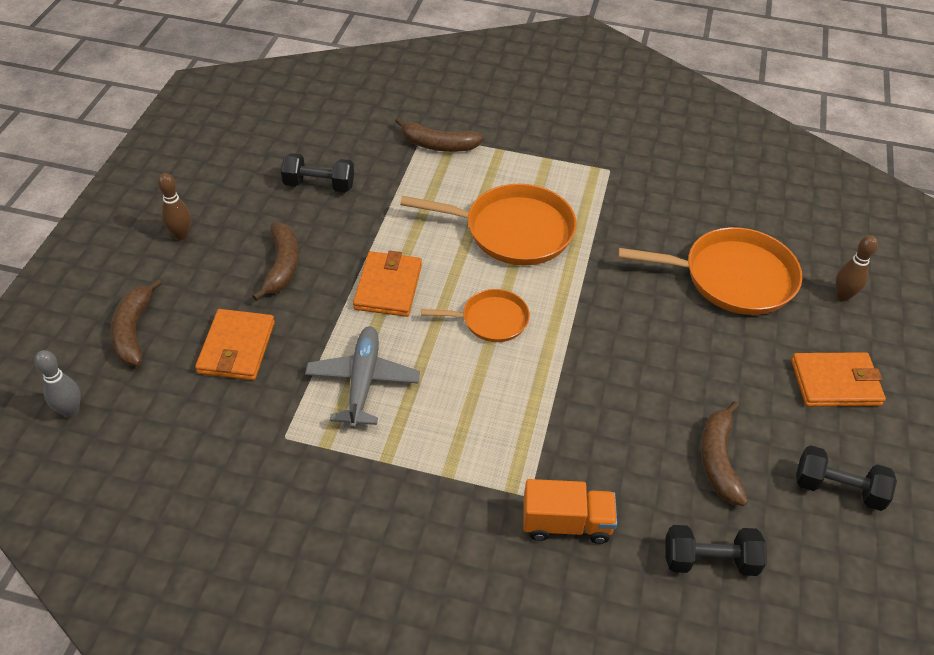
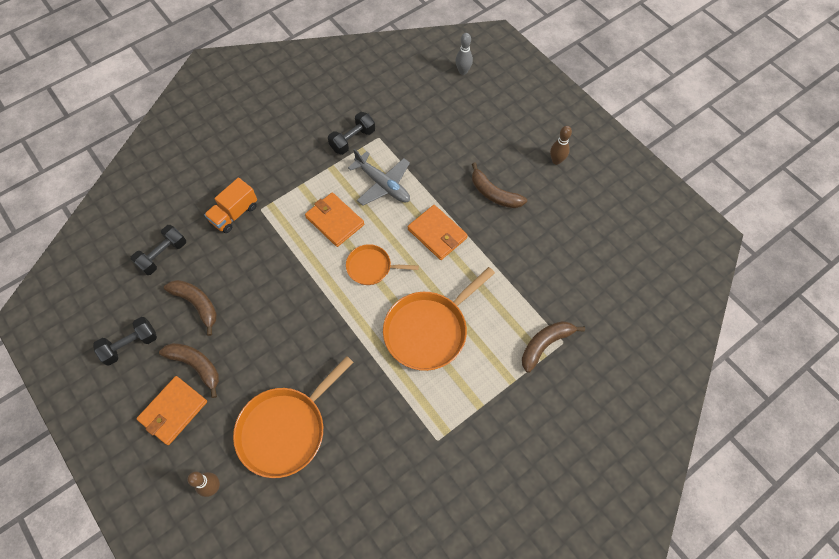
camera: 130 degrees right, 15 degrees up
(133, 331) = (496, 111): brown banana -> brown banana (196, 366)
(236, 348) = (450, 146): orange wallet -> orange wallet (335, 221)
(319, 185) = (552, 250): black dumbbell -> black dumbbell (352, 140)
(491, 320) = (371, 267): orange pan -> orange pan turned 60 degrees clockwise

